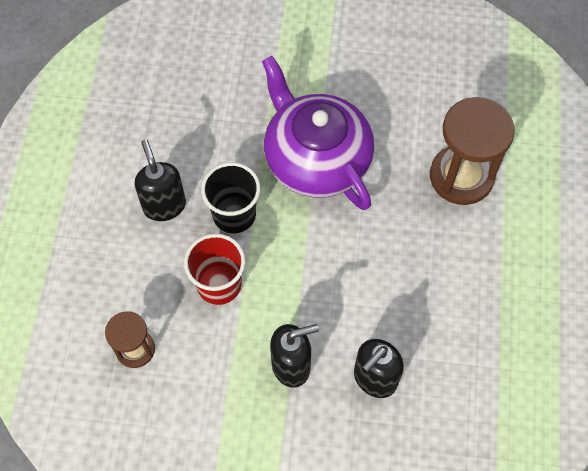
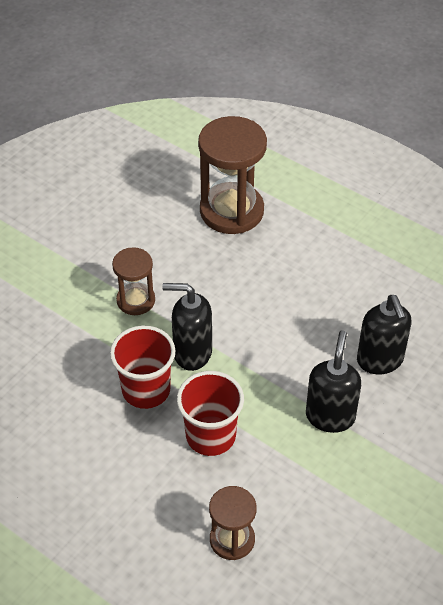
camera: 60 degrees left, 15 degrees down
(164, 205) = (92, 443): black soap dispenser -> black soap dispenser (192, 353)
(234, 214) = (146, 390): black cup -> red cup
(316, 158) = (136, 300): purple teapot -> brown hourglass

